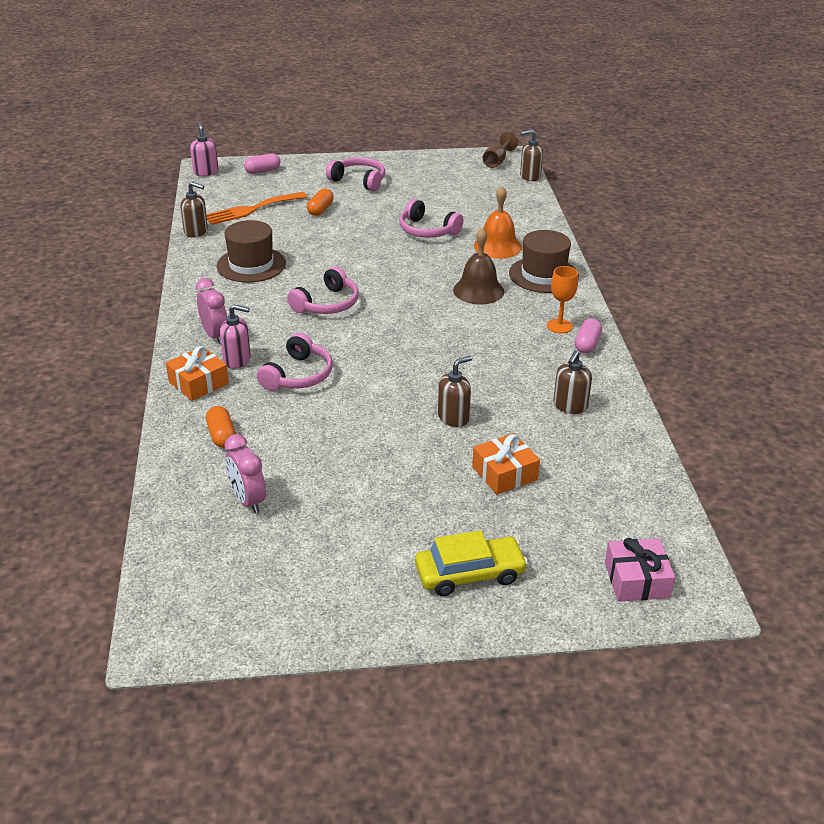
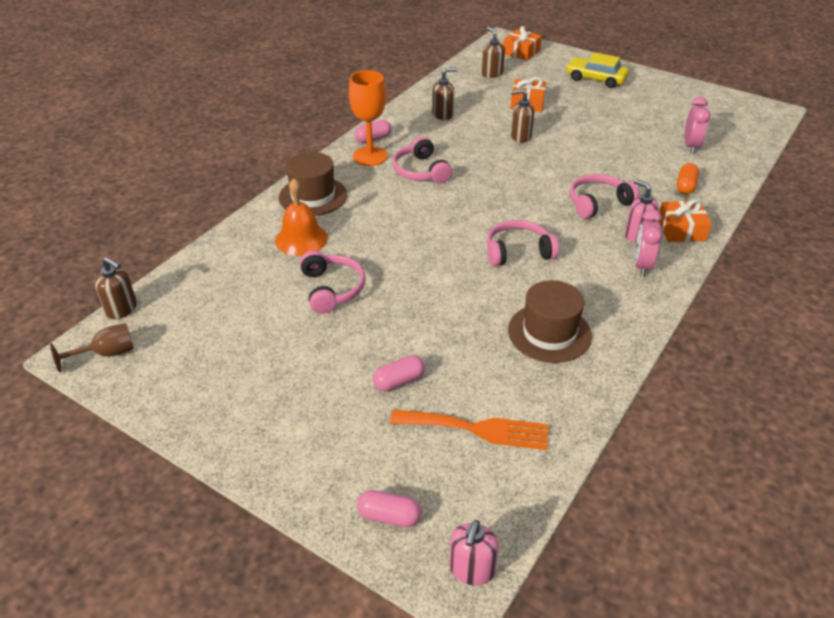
camera: 140 degrees left, 5 degrees up
(196, 231) = (575, 422): brown soap dispenser -> brown soap dispenser (492, 74)
(320, 210) = (399, 381): orange capsule -> pink capsule
(359, 181) = (296, 412): pink headphones -> pink headphones (420, 171)
(478, 290) = (382, 207): brown bell -> none
(559, 326) = (370, 156): orange goblet -> orange goblet, size x1.58
(636, 580) = (521, 52): pink gift -> orange gift

